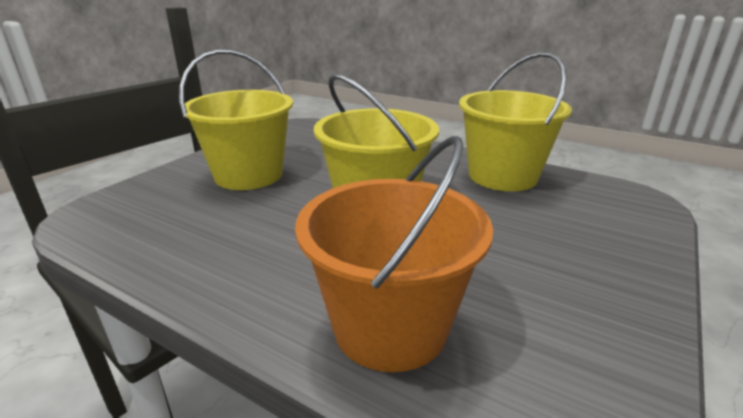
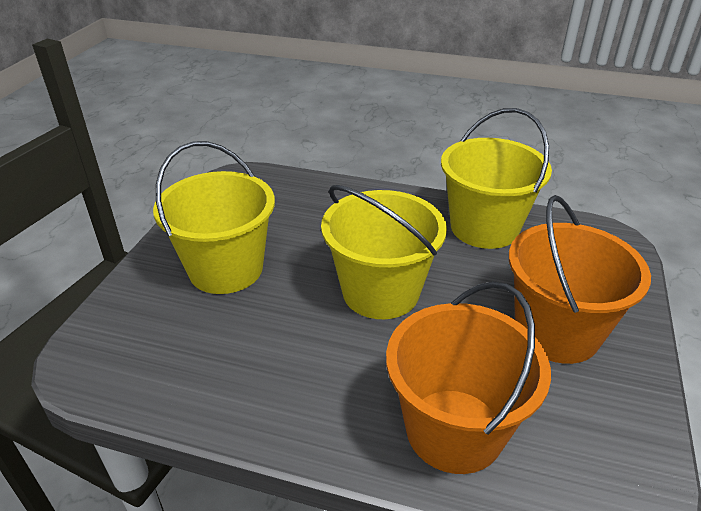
camera: 15 degrees left, 10 degrees up
(549, 262) = (556, 332): none -> orange bucket

